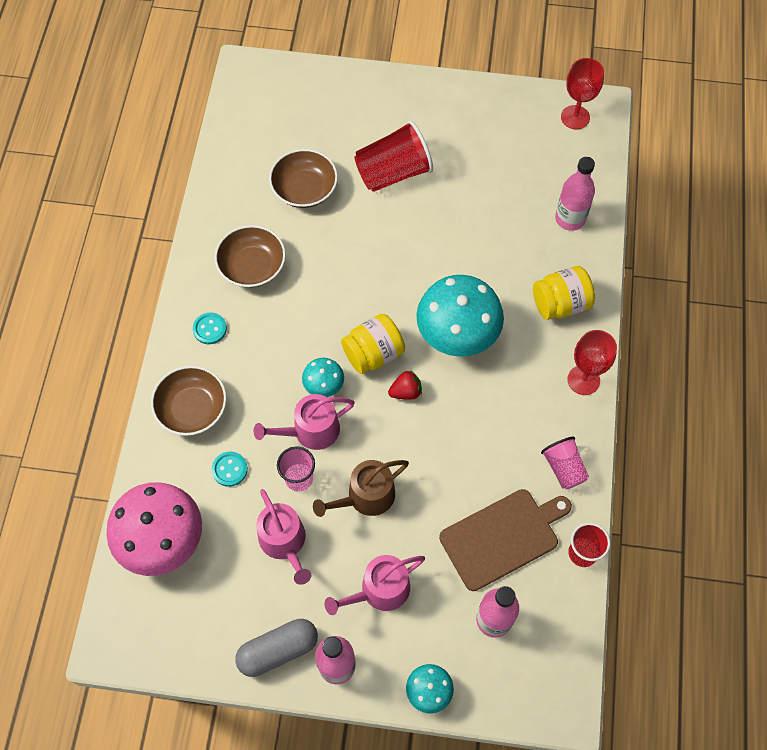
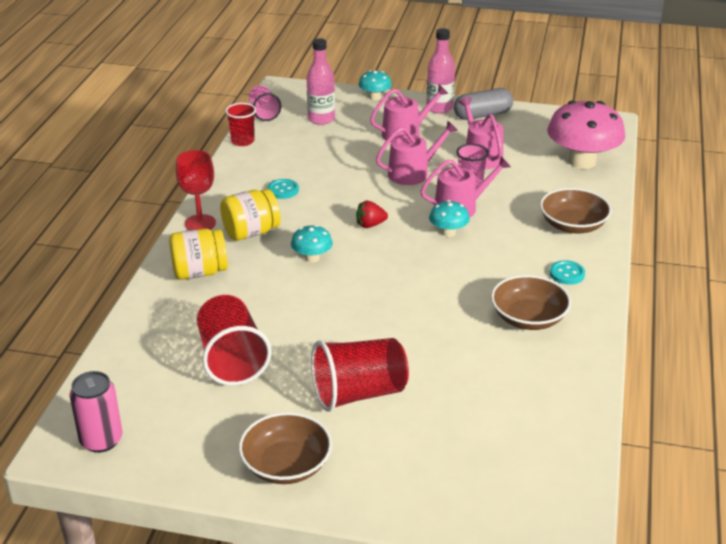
camera: 175 degrees left, 30 degrees down
(229, 469) = (531, 191): turquoise button -> turquoise button (283, 190)
(304, 189) = (471, 383): brown bowl -> brown bowl (286, 465)
(365, 497) = (413, 173): brown watering can -> pink watering can
(373, 354) = (398, 249): yellow jar -> yellow jar (251, 232)
(457, 333) = (312, 258): turquoise mushroom -> turquoise mushroom, size x0.48
(501, 199) = (232, 359): none -> red cup
(502, 537) = (303, 150): brown cutting board -> none
(563, 468) = (240, 178): pink cup -> pink cup (264, 113)
(570, 218) = (158, 338): pink bottle -> none
(575, 117) = (101, 440): red goblet -> pink can

